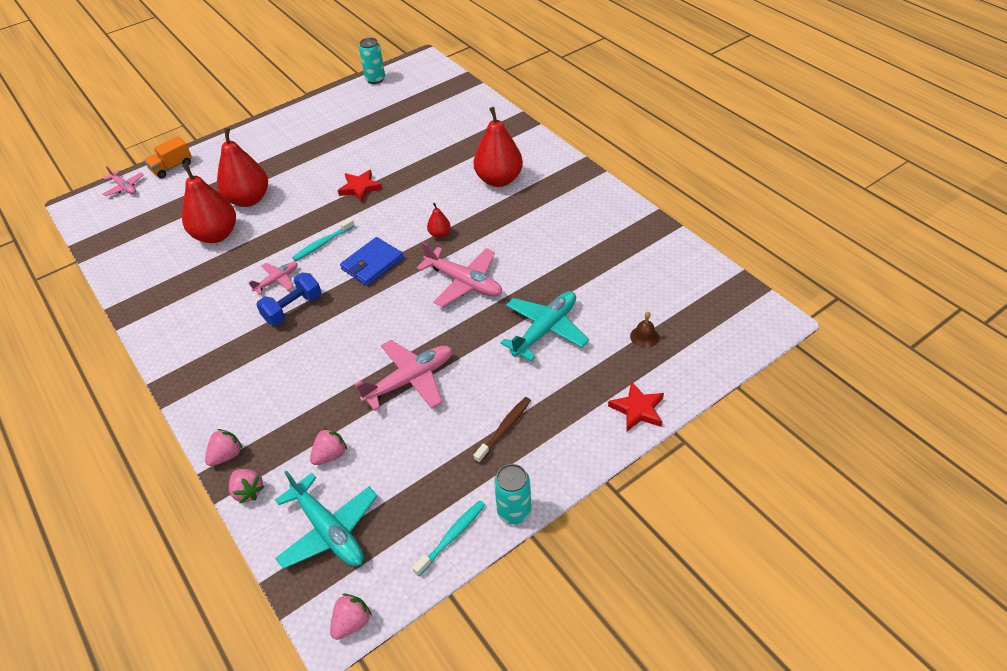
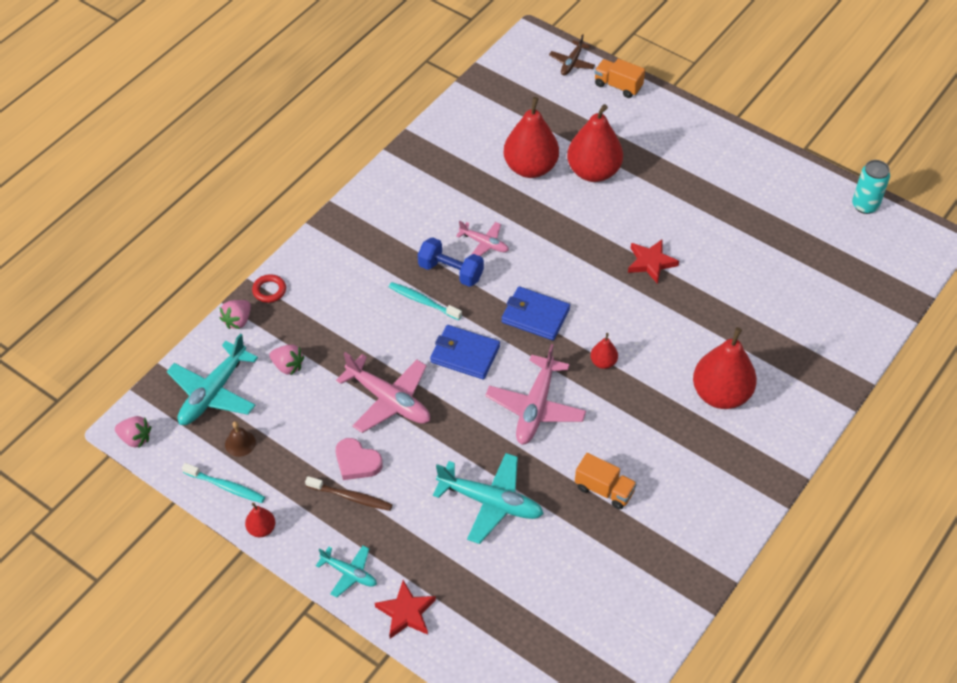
camera: 70 degrees right, 5 degrees up
(124, 187) = (572, 63): pink plane -> brown plane
(226, 455) = (269, 290): pink strawberry -> red ring
(323, 243) = (550, 262): turquoise toothbrush -> turquoise toothbrush (423, 301)
(387, 317) = (465, 354): none -> blue wallet
(467, 417) = (357, 462): none -> pink heart
(514, 511) = (261, 529): turquoise can -> red pear
(558, 259) = (604, 489): none -> orange truck
(586, 445) = (349, 573): none -> turquoise plane
(644, 337) = (510, 602): brown bell -> brown bell (240, 443)

